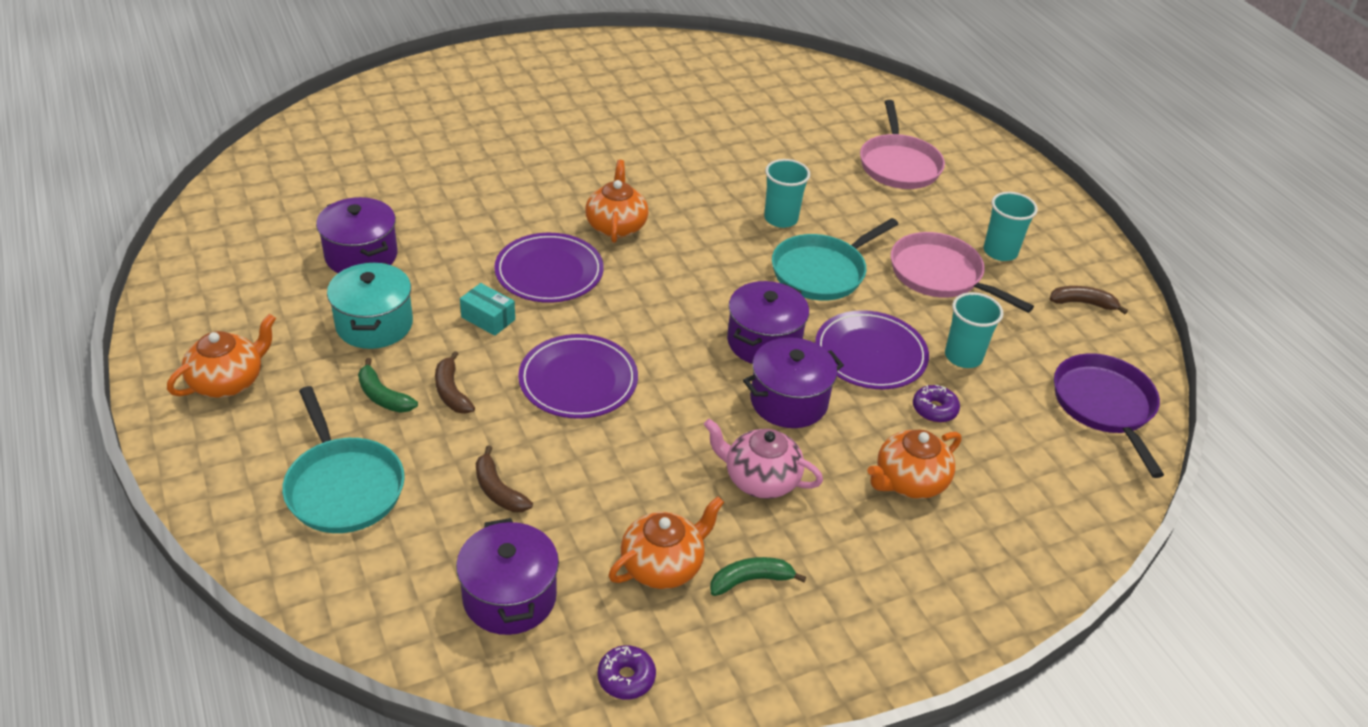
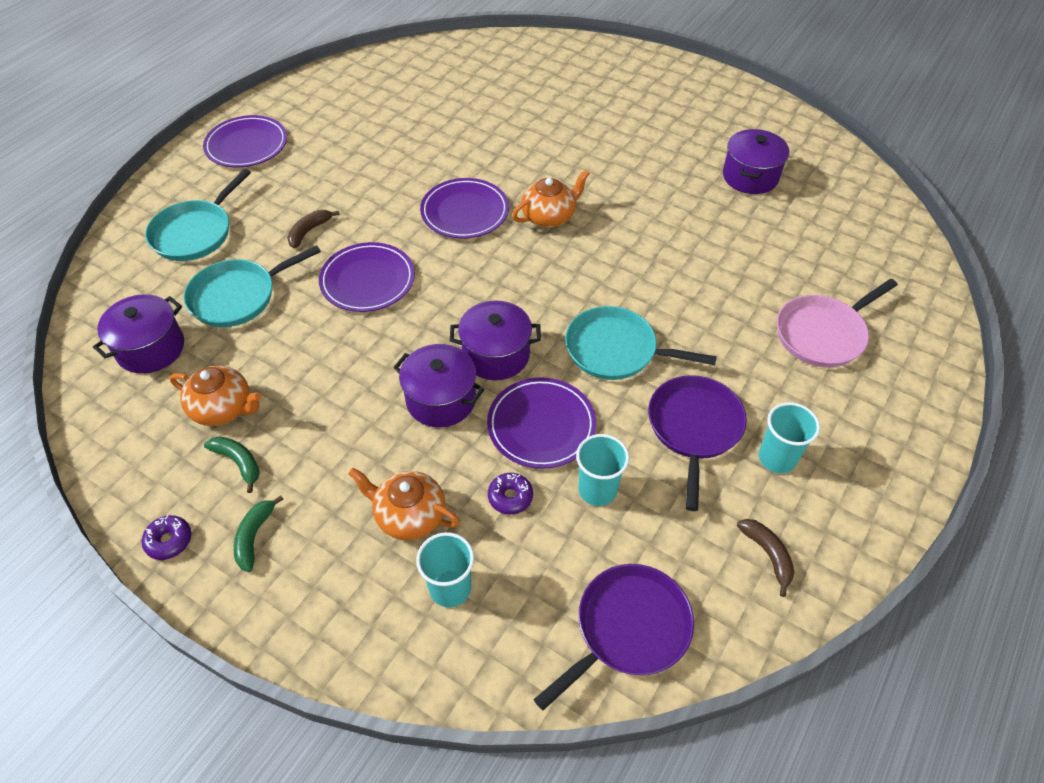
camera: 60 degrees right, 10 degrees up
(228, 381) = (247, 145): orange teapot -> purple plate
(361, 255) = (400, 130): purple pot -> purple pot (750, 177)
(374, 324) = (342, 169): turquoise pot -> none
(383, 396) = (282, 206): green banana -> green banana (254, 536)
(488, 318) = (391, 210): turquoise box -> none
(498, 490) = (237, 296): brown banana -> turquoise pan
(626, 677) = (114, 437): purple donut -> purple donut (169, 541)
(760, 479) = (343, 421): pink teapot -> none
(781, 219) = (657, 296): turquoise cup -> turquoise cup (450, 588)
(939, 275) = (694, 428): pink pan -> purple pan

